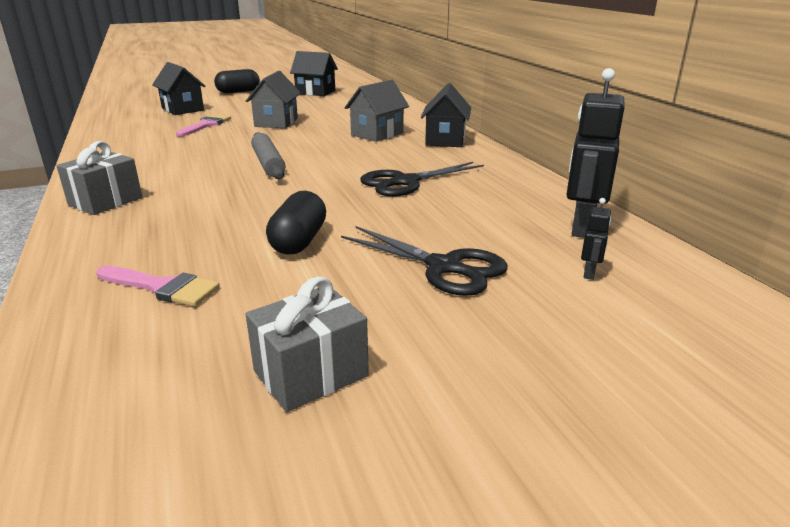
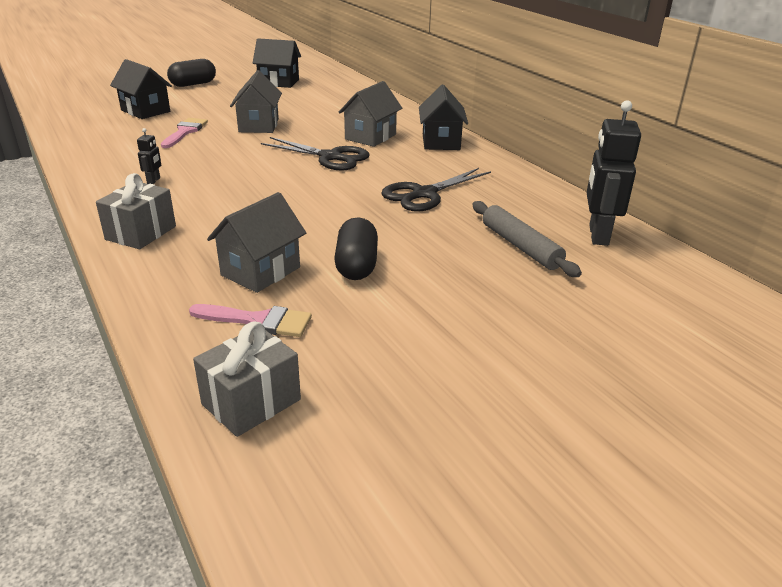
camera: 10 degrees left, 5 degrees up
(196, 241) = (260, 271): none -> grey house
(268, 163) = (279, 178): grey rolling pin -> grey rolling pin (520, 246)
(311, 373) = (431, 387): grey gift -> grey gift (251, 402)
(444, 267) = (496, 282): black scissors -> black scissors (330, 157)
(589, 273) = (617, 280): black robot -> black robot (154, 181)

